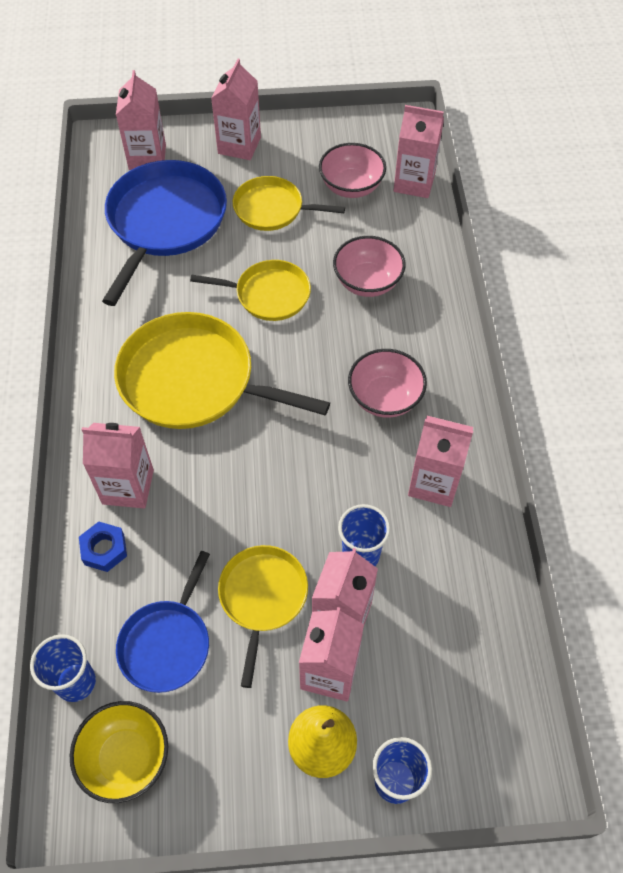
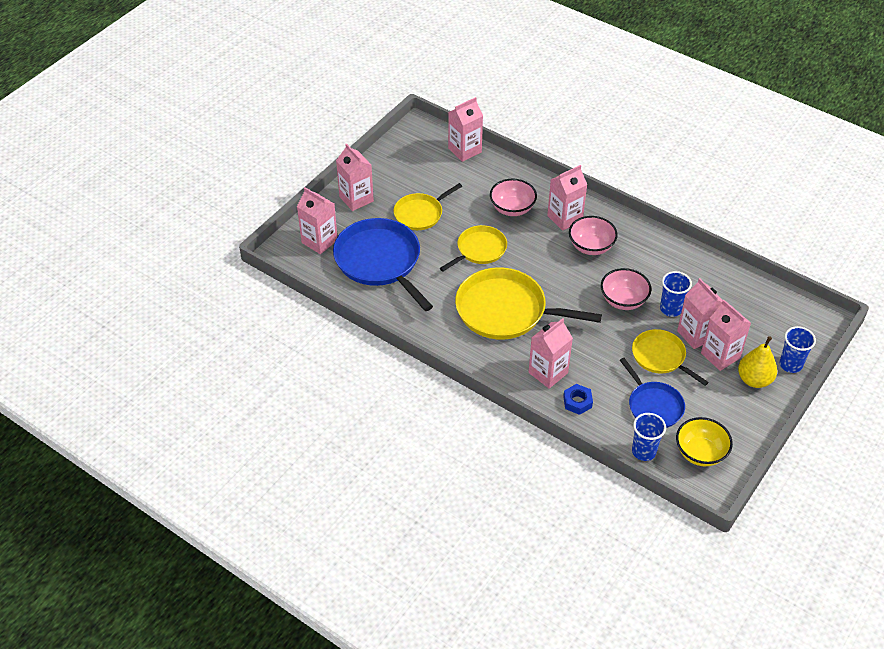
camera: 50 degrees left, 10 degrees down
(194, 380) = (506, 310): yellow pan -> yellow pan turned 45 degrees clockwise
(351, 187) = (440, 175): pink bowl -> pink bowl (623, 300)
(434, 483) = (656, 260): pink carton -> pink carton (564, 218)

